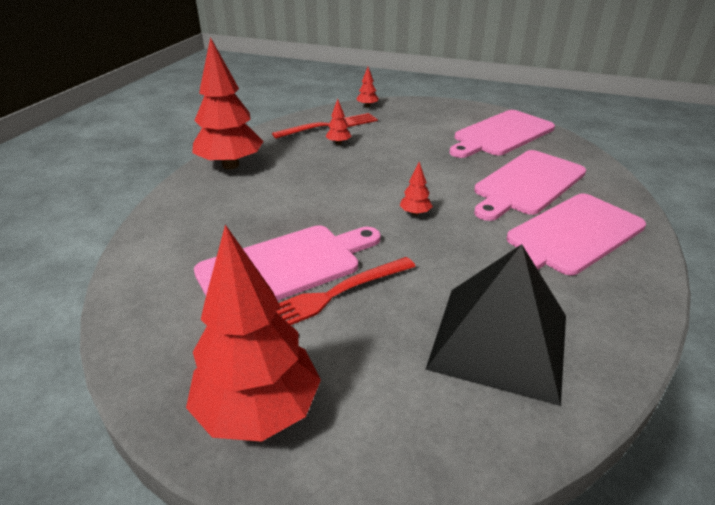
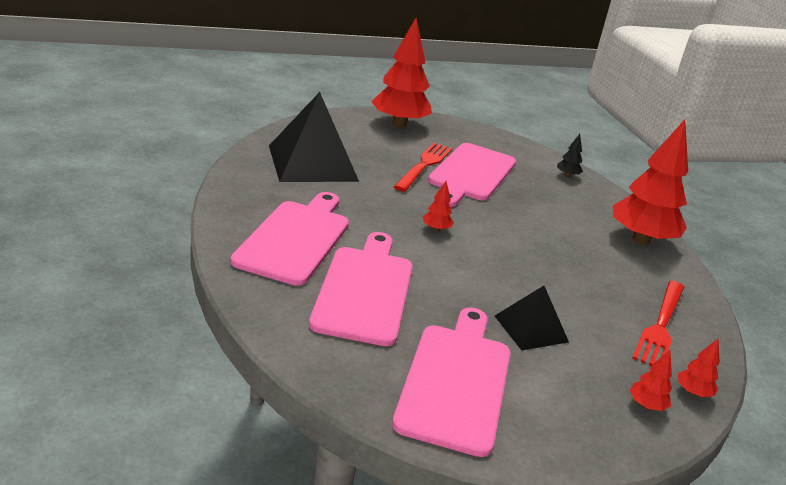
camera: 140 degrees right, 5 degrees down
(164, 236) = (567, 176): none -> black tree
(338, 143) = (607, 297): red tree -> red tree (646, 405)
(422, 142) = (531, 329): none -> black pyramid

